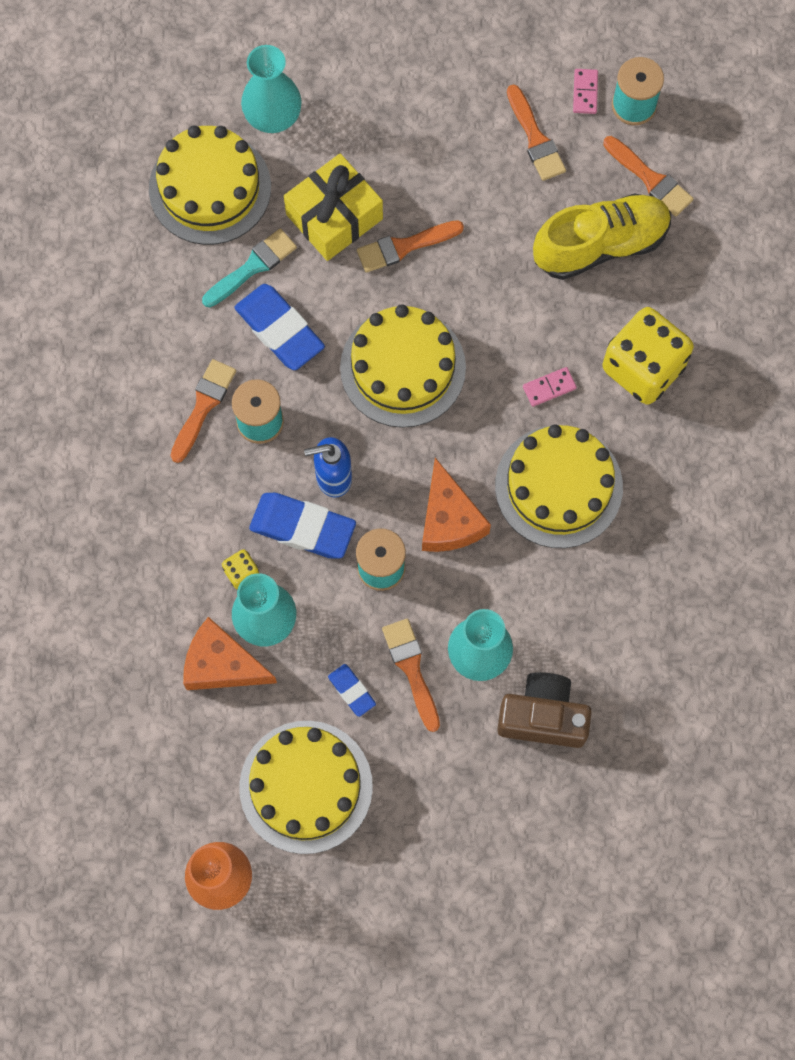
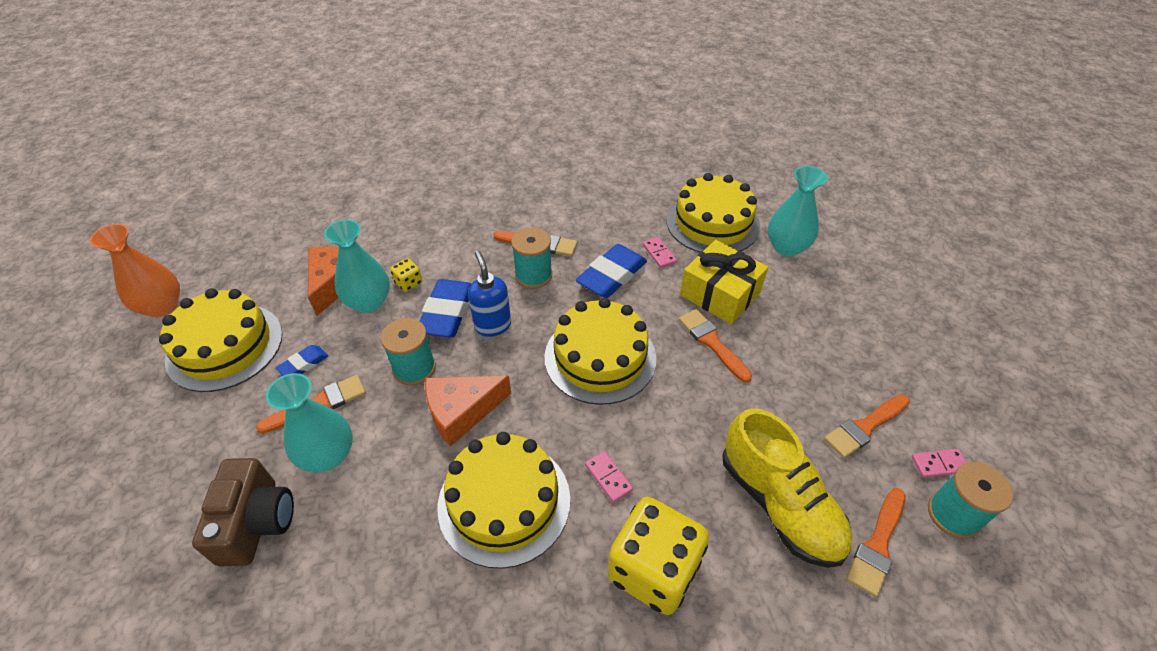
camera: 80 degrees right, 25 degrees down
(253, 267) = (659, 254): turquoise brush -> pink domino

